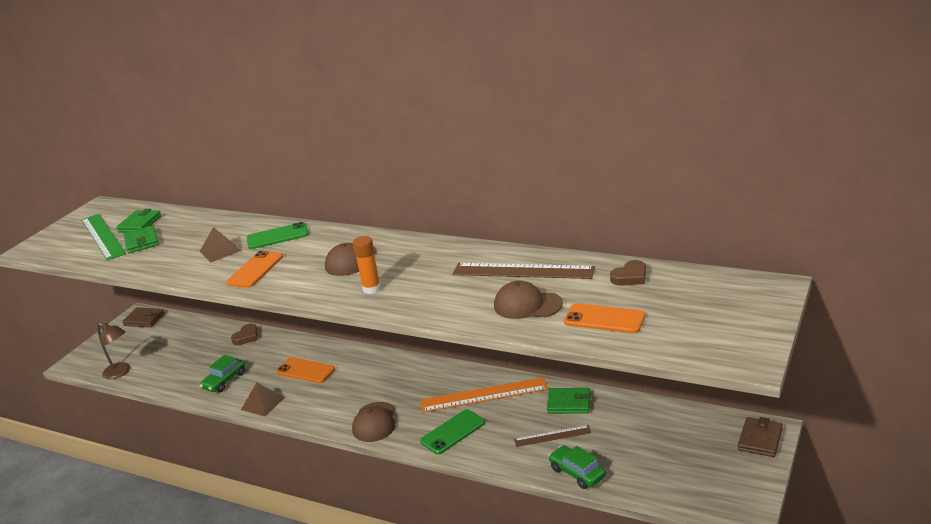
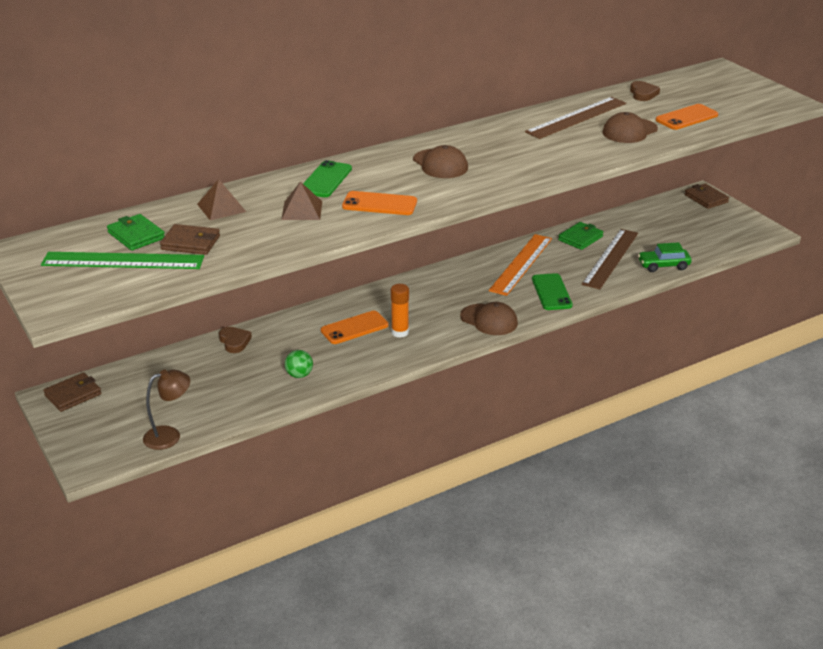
camera: 60 degrees left, 5 degrees up
(142, 242) = (191, 243): green wallet -> brown wallet
(224, 381) = (299, 375): green car -> green ball
(255, 270) = (379, 204): orange phone -> orange phone turned 45 degrees counterclockwise
(263, 403) = (375, 364): brown pyramid -> brown pyramid (221, 207)
(372, 289) = (509, 170): orange glue stick -> orange glue stick (400, 332)
(552, 436) = (610, 258): brown ruler -> brown ruler, size x1.78

